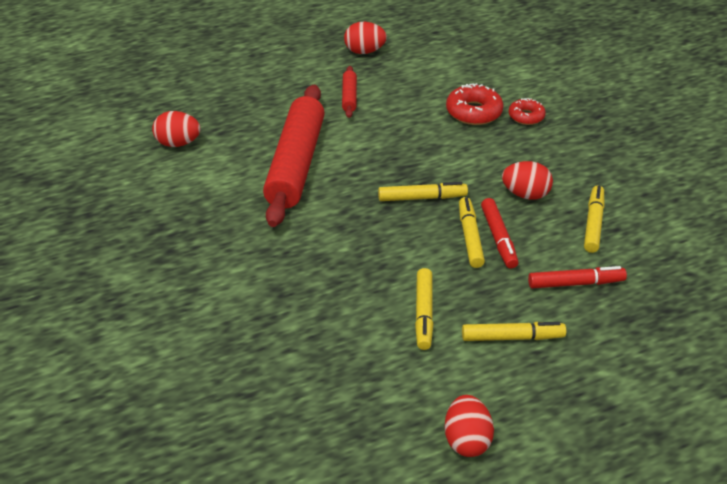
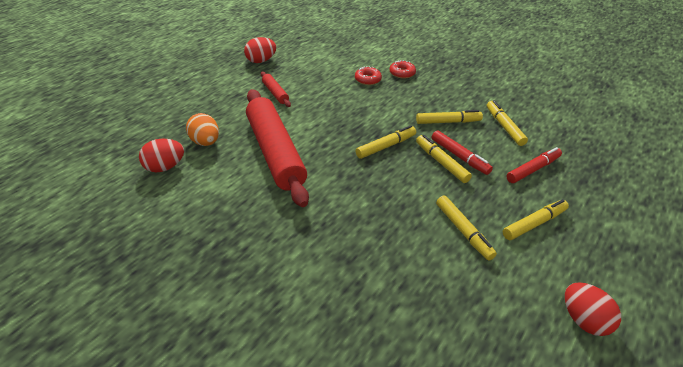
camera: 30 degrees left, 0 degrees up
(234, 130) = (205, 142): none -> orange egg
(473, 112) = (367, 79): red donut -> red donut, size x0.64
(525, 194) = (448, 122): red egg -> yellow marker

